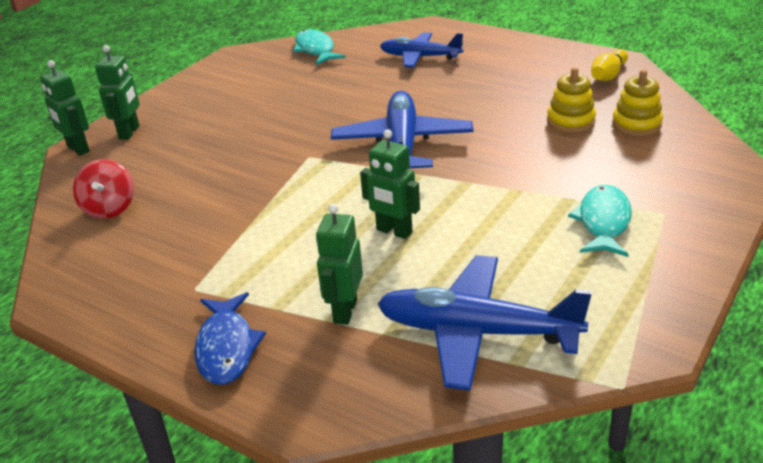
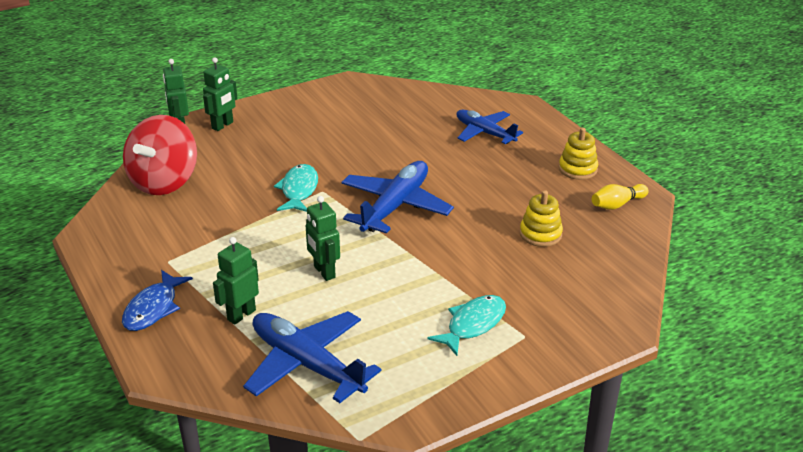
camera: 25 degrees right, 0 degrees up
(109, 208) = (164, 182): red spinning top -> red spinning top, size x1.78
(315, 50) = (412, 98): turquoise fish -> turquoise fish (299, 190)
(636, 124) = (589, 257): yellow stacking toy -> yellow stacking toy (578, 169)

